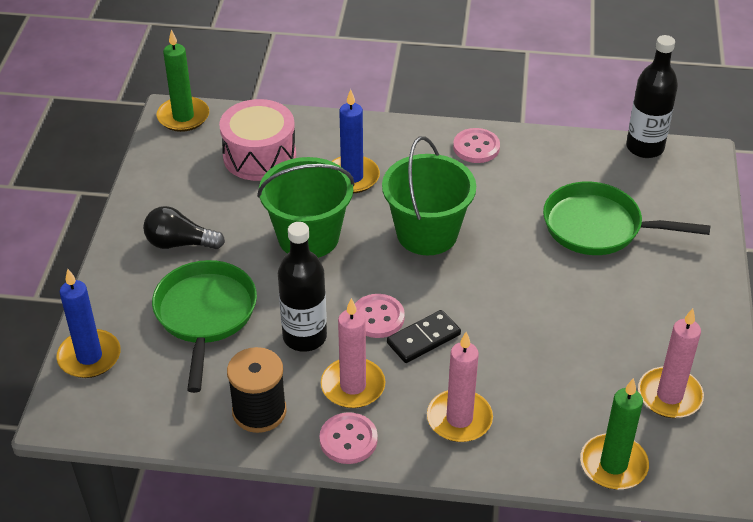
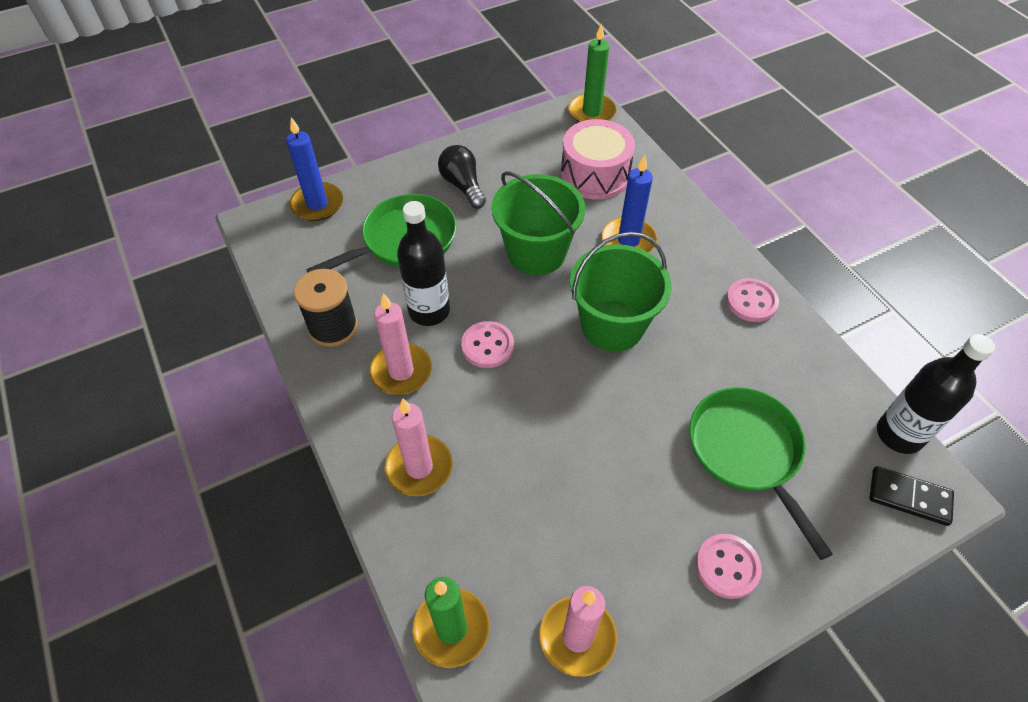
camera: 55 degrees right, 10 degrees up
(348, 440) = (343, 400): pink button -> pink button (727, 567)
(423, 339) = (489, 391): black domino -> black domino (909, 497)

